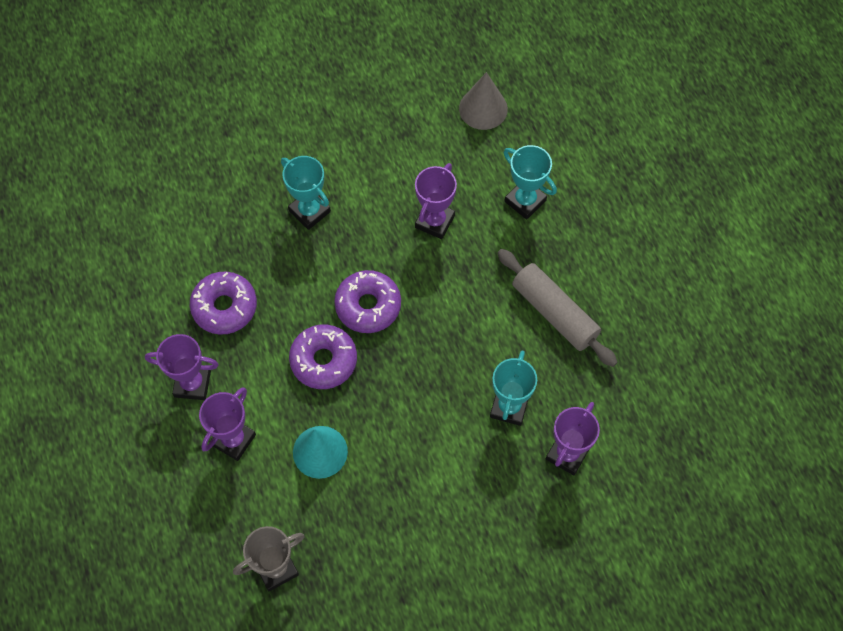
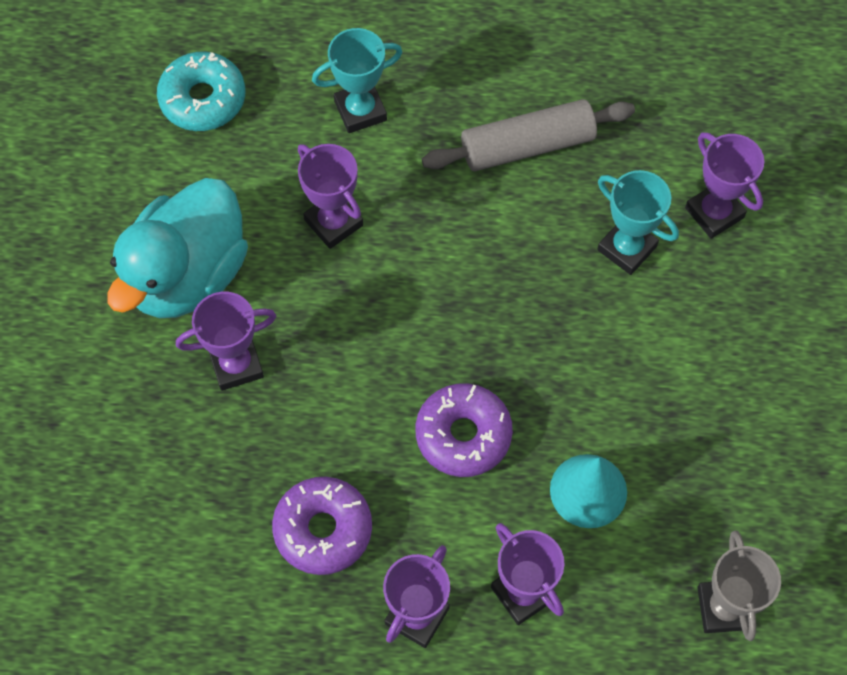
camera: 65 degrees left, 0 degrees up
(309, 211) = (236, 365): turquoise trophy -> purple trophy
(356, 157) = (187, 275): none -> turquoise duck
(368, 306) = (412, 350): purple donut -> none
(483, 108) = (203, 99): grey cone -> turquoise donut

